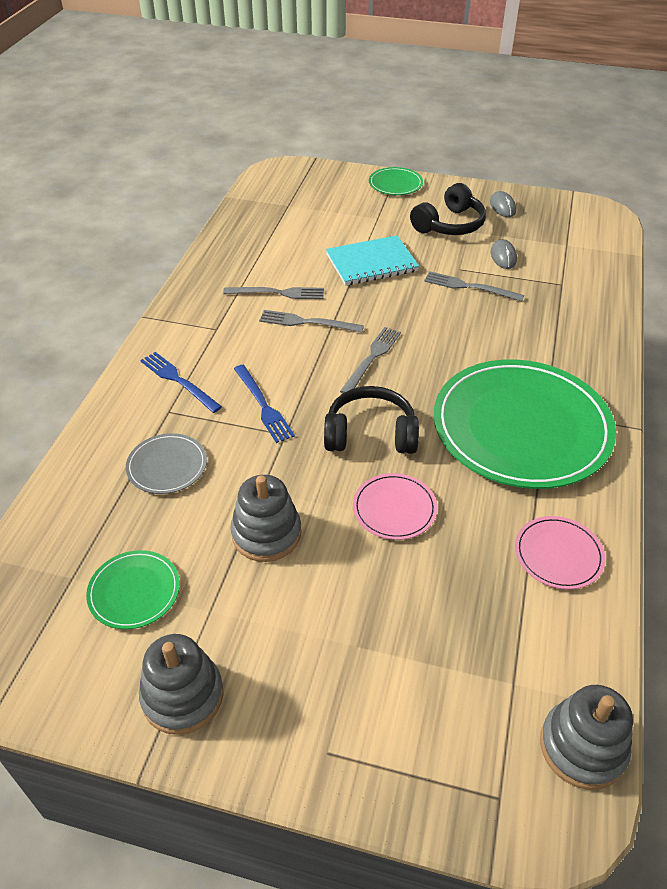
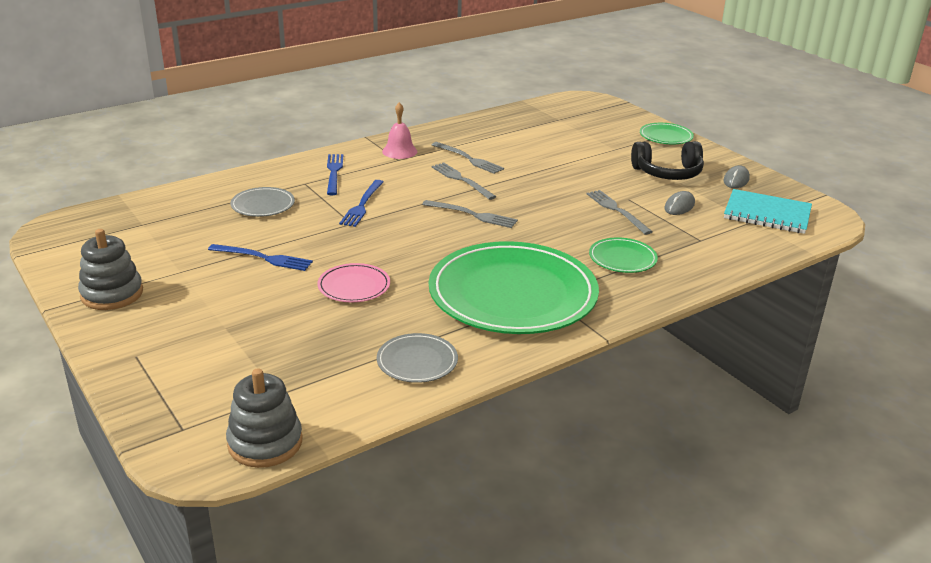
camera: 40 degrees right, 15 degrees down
(134, 591) = (160, 244): green plate -> green plate (622, 258)
(203, 317) = (399, 151): none -> pink bell
(266, 534) = (263, 258): grey stacking toy -> blue fork
(370, 434) = (403, 247): black headphones -> none
(371, 263) = (564, 170): turquoise notebook -> turquoise notebook (767, 214)
(372, 358) = (472, 215): grey fork -> grey fork turned 45 degrees clockwise
(558, 554) = (417, 361): pink plate -> grey plate

